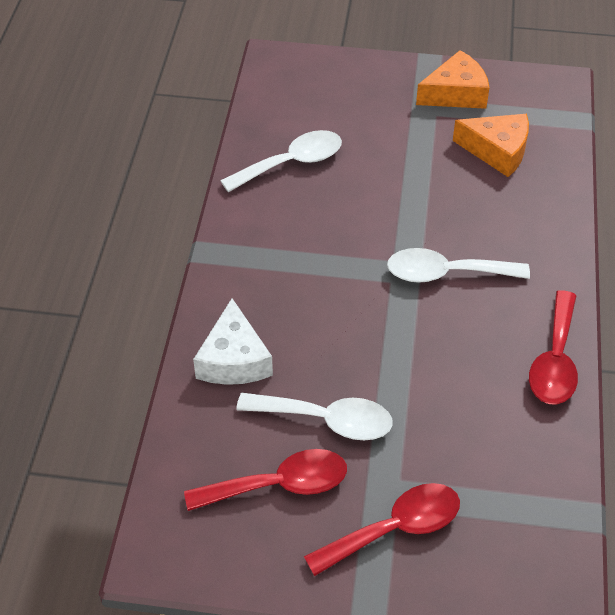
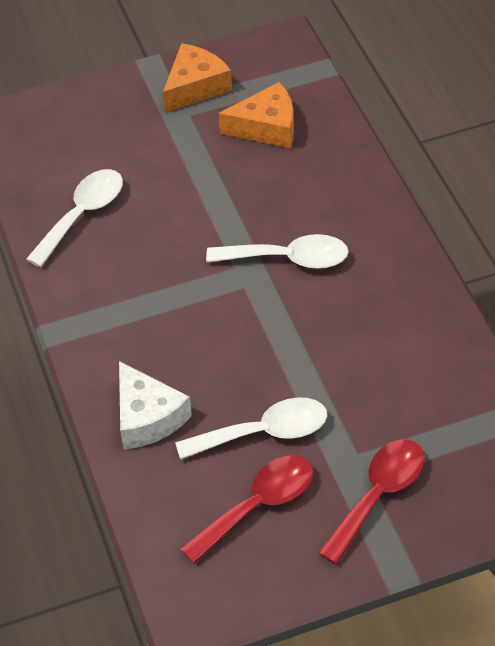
camera: 25 degrees left, 0 degrees up
(446, 273) = (288, 259): white spoon -> white spoon turned 150 degrees counterclockwise
(555, 361) = (426, 296): red spoon -> none

